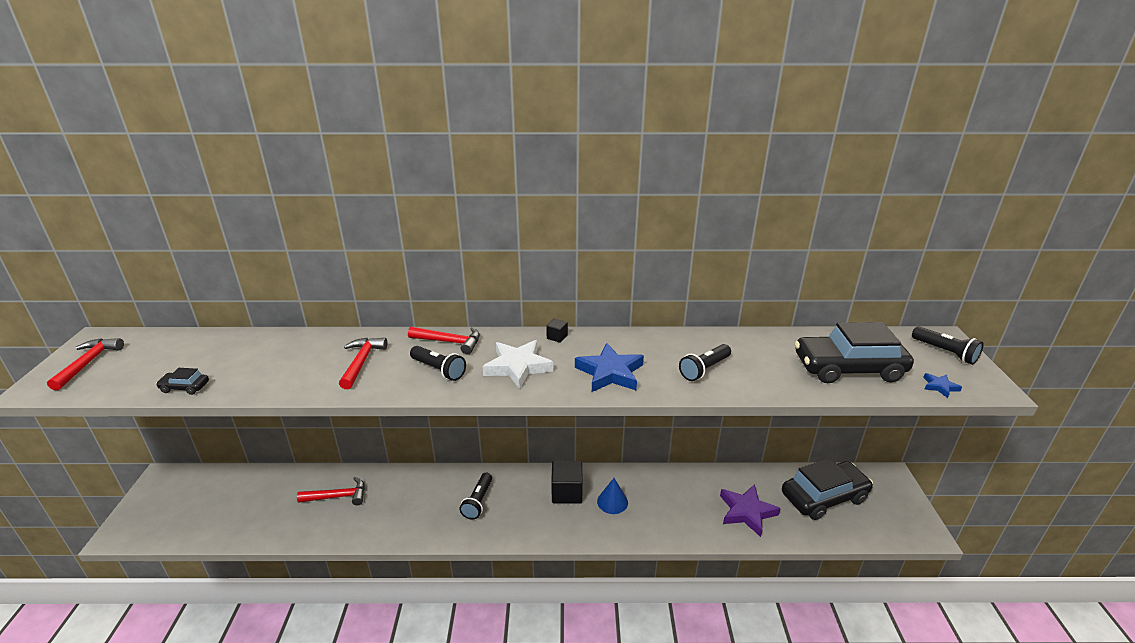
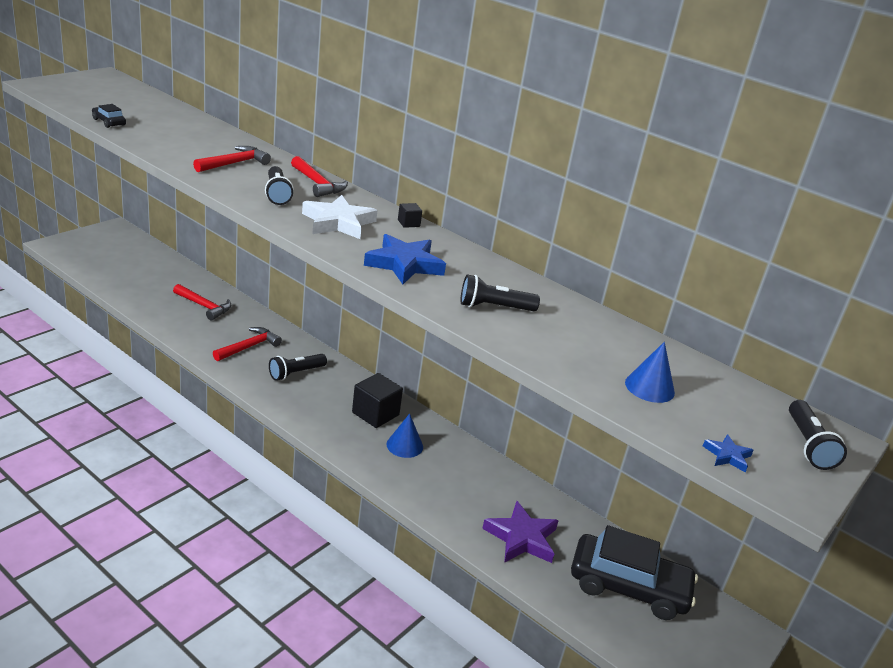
camera: 35 degrees right, 0 degrees up
(88, 363) = (82, 85): red hammer -> red hammer (249, 347)
(848, 368) = (649, 387): black car -> blue cone

